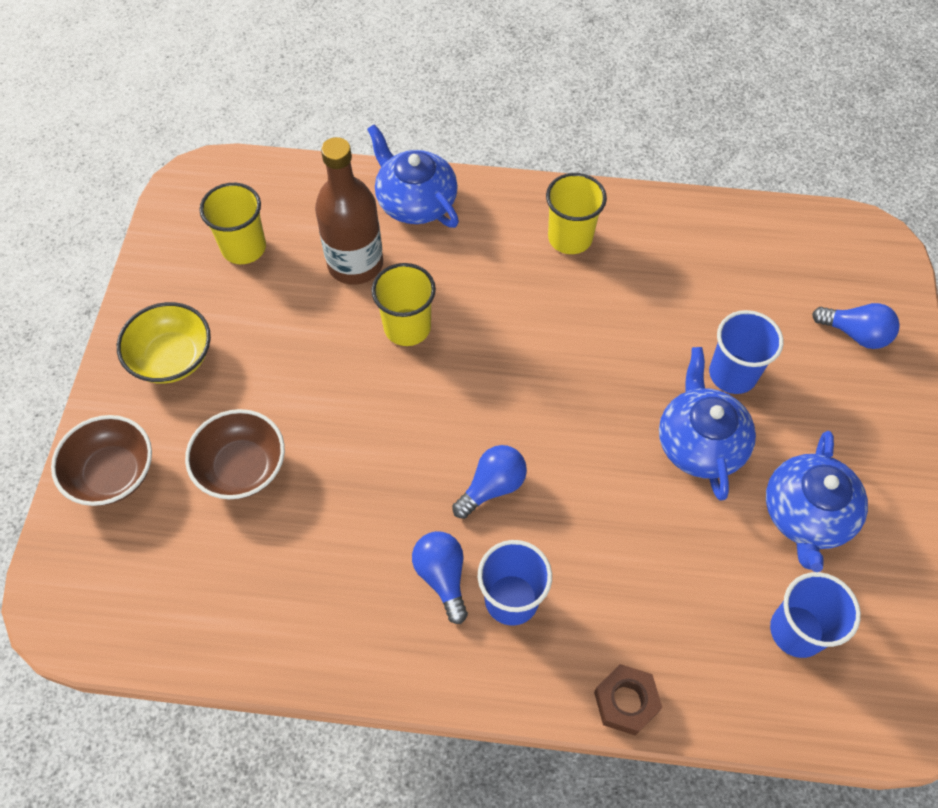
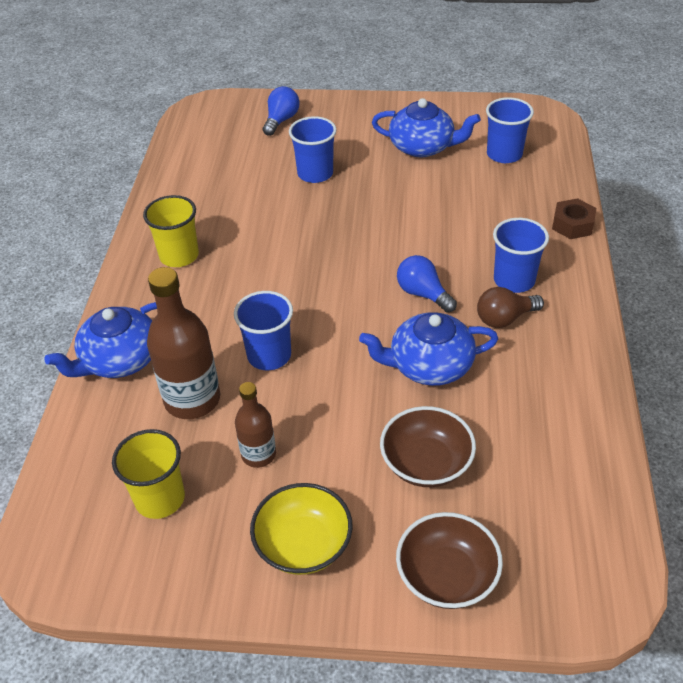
camera: 90 degrees left, 15 degrees down
(279, 321) = (258, 454): none -> brown bottle
(407, 327) = (269, 355): yellow cup -> blue cup
(442, 577) = (504, 318): blue light bulb -> brown light bulb
(700, 442) = (373, 190): blue teapot -> blue teapot (429, 365)

